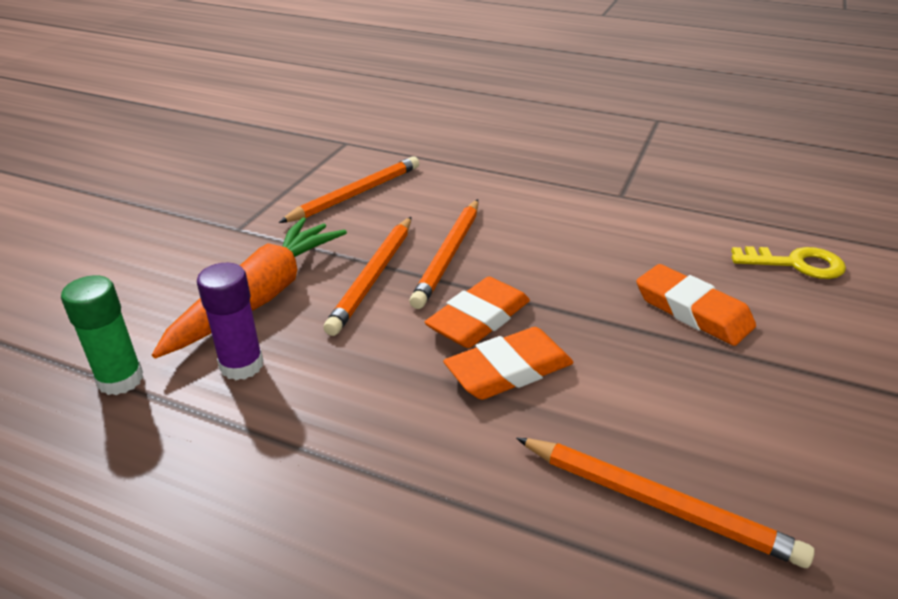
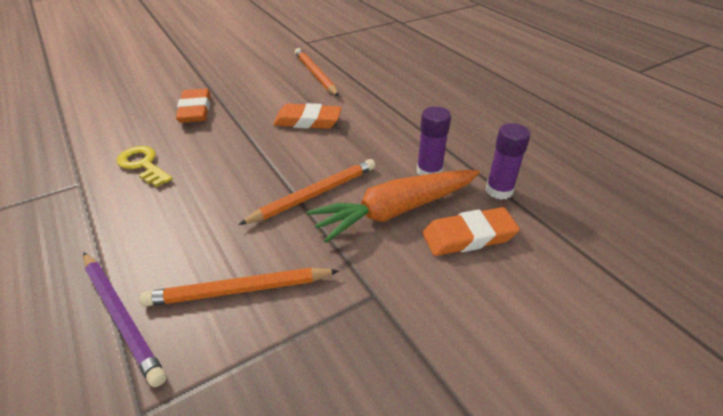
camera: 145 degrees left, 5 degrees up
(120, 380) = (499, 190): green glue stick -> purple glue stick
(420, 159) = (122, 317): none -> purple pencil
(448, 255) = (253, 189): orange pencil -> none
(478, 319) = (290, 145): orange eraser -> orange eraser (468, 236)
(796, 264) = (109, 107): yellow key -> yellow key (143, 165)

